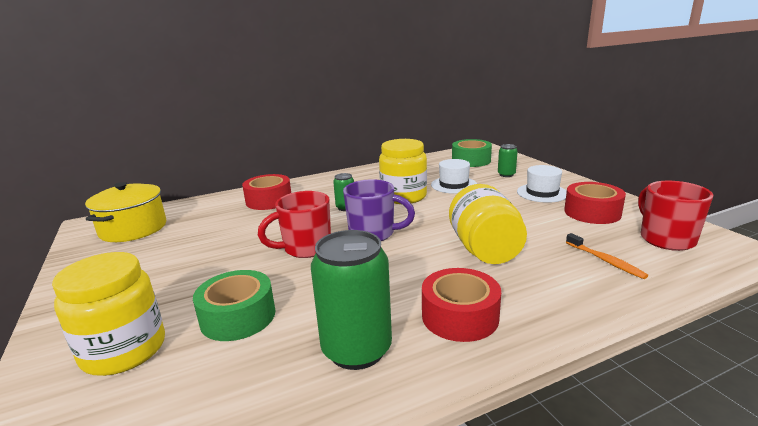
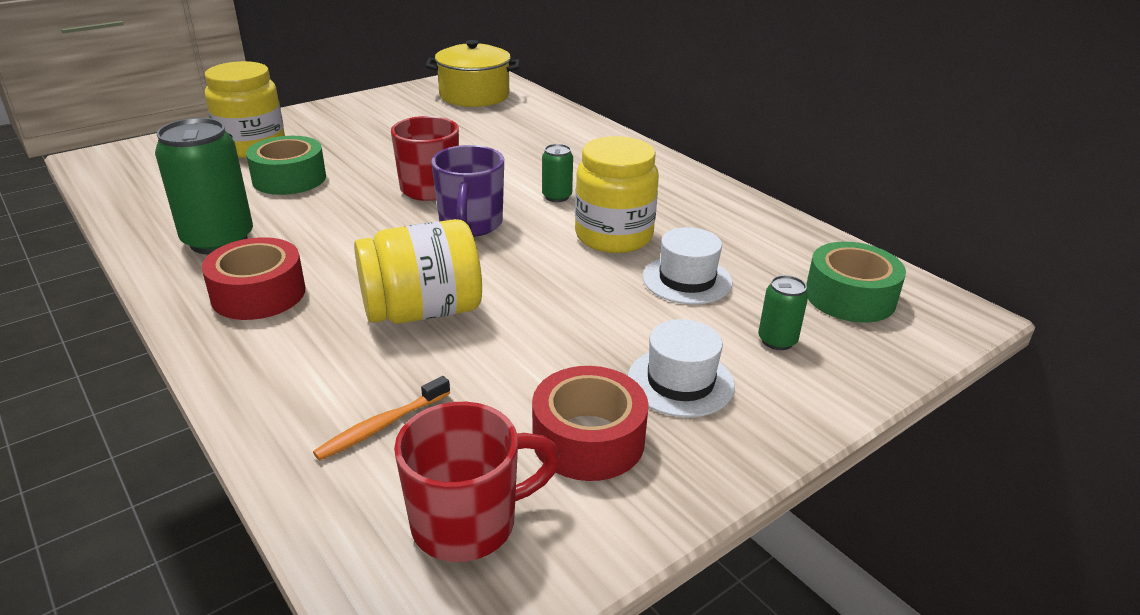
camera: 75 degrees right, 10 degrees up
(269, 200) = (570, 144): red tape -> none

